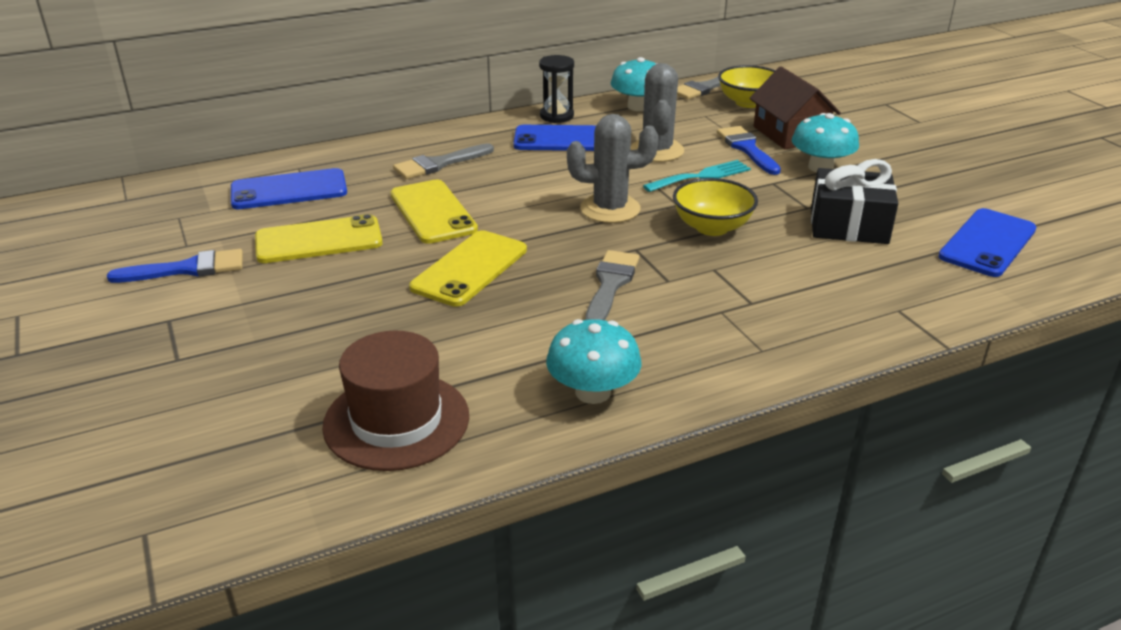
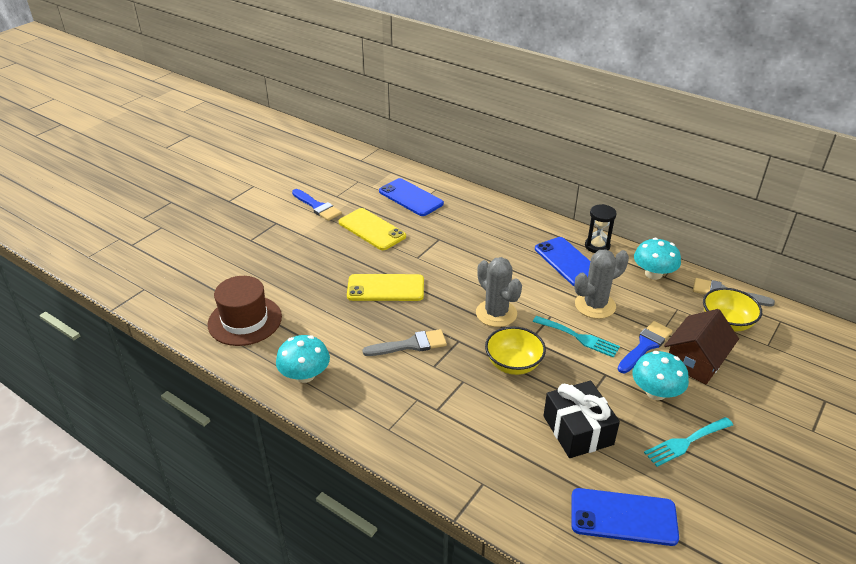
camera: 60 degrees right, 5 degrees up
(433, 212) = (431, 251): yellow phone -> none
(439, 164) = (486, 230): grey brush -> none
(901, 178) = (686, 442): none -> turquoise fork

